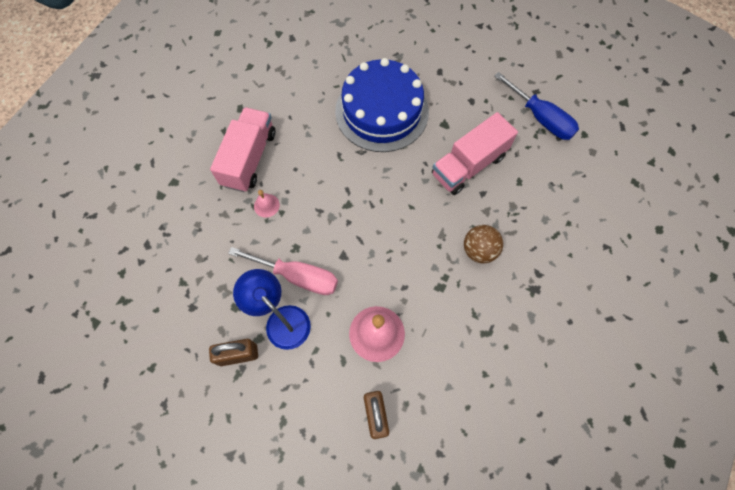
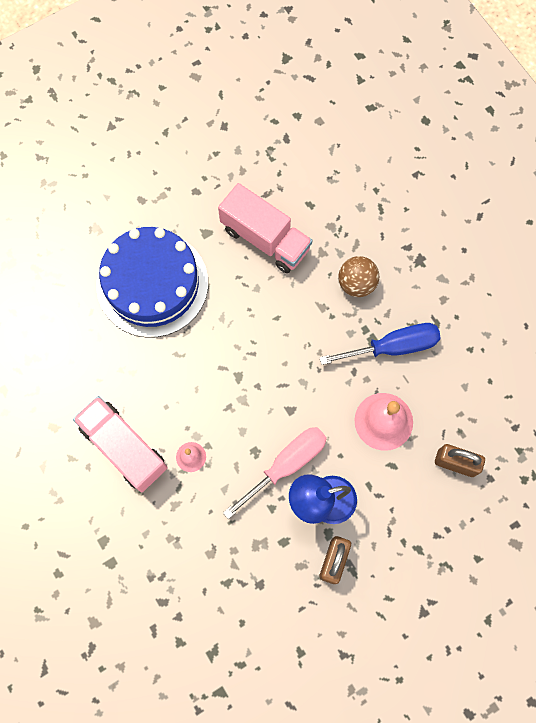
camera: 60 degrees left, 5 degrees up
(468, 165) = (265, 239): pink truck -> pink truck turned 45 degrees counterclockwise
(540, 118) = (256, 141): blue screwdriver -> blue screwdriver (393, 347)

